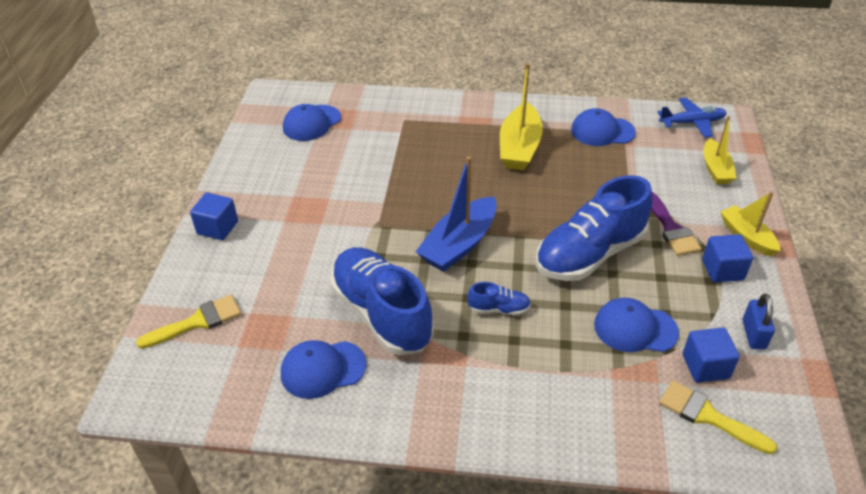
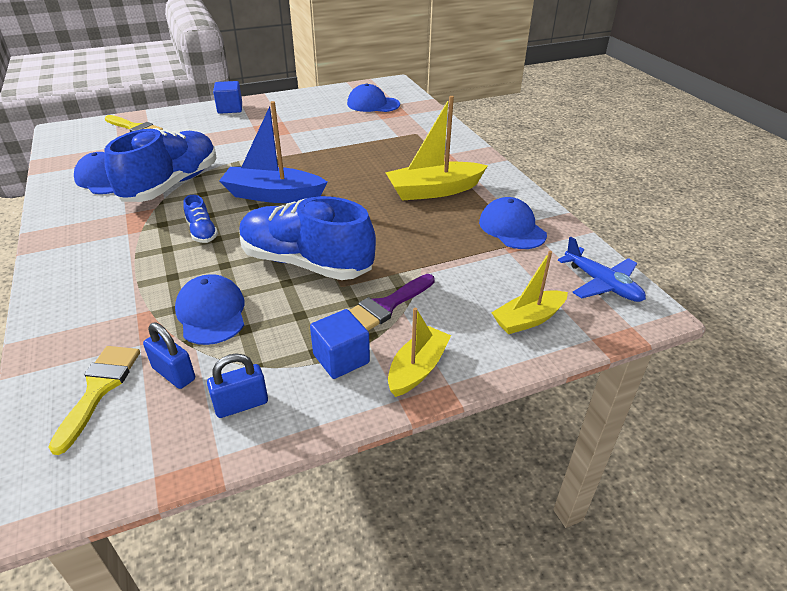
camera: 60 degrees right, 5 degrees down
(705, 366) = (174, 374): blue cube -> blue padlock

